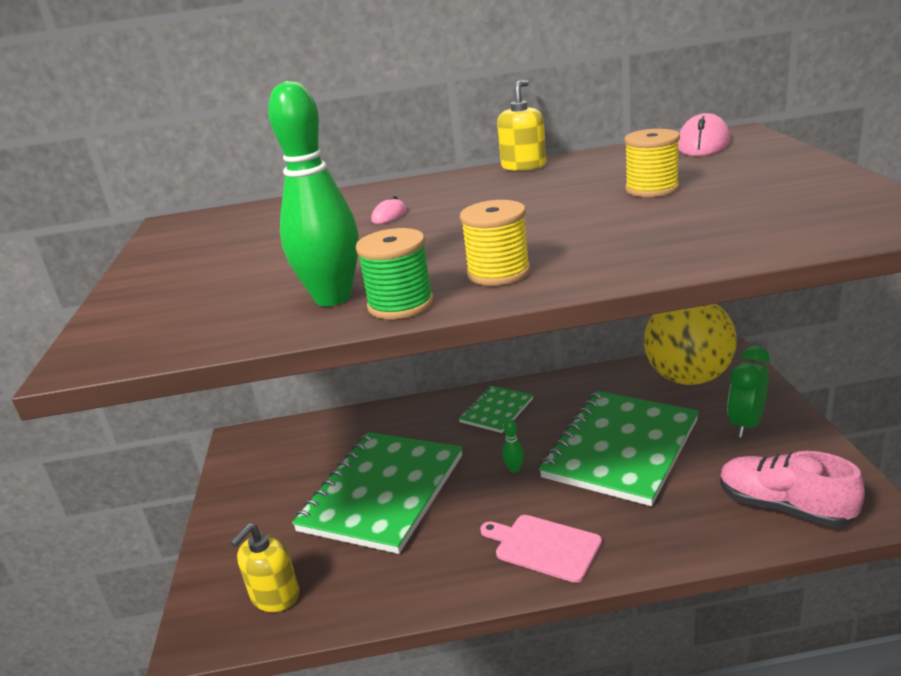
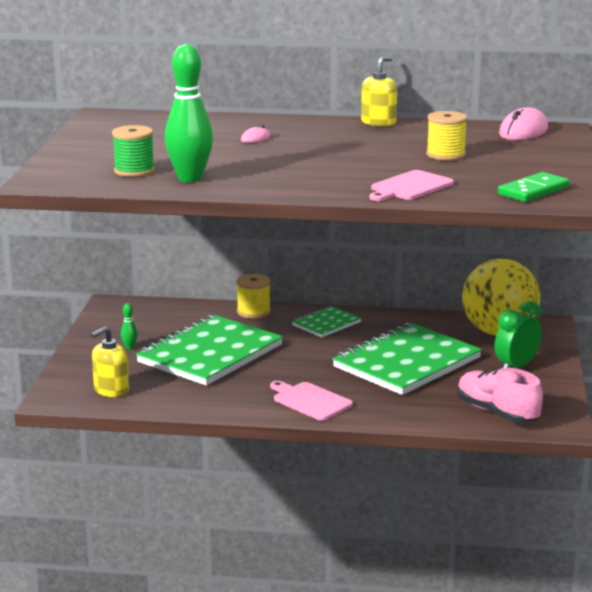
camera: 10 degrees right, 5 degrees down
(400, 305) = (227, 188): green spool -> green spool (134, 171)
(498, 273) = (297, 183): yellow spool -> yellow spool (253, 312)
(514, 469) = (317, 359): green bowling pin -> green bowling pin (129, 347)
(664, 244) = (410, 187): none -> pink cutting board
(837, 215) = (533, 191): none -> green domino

